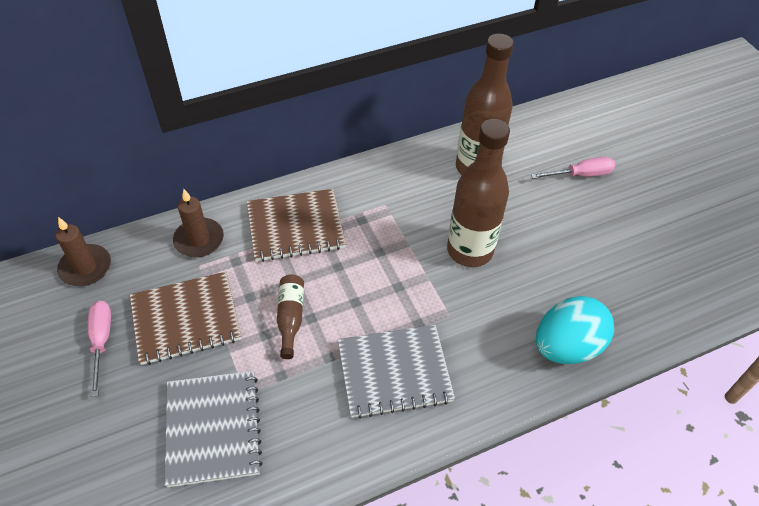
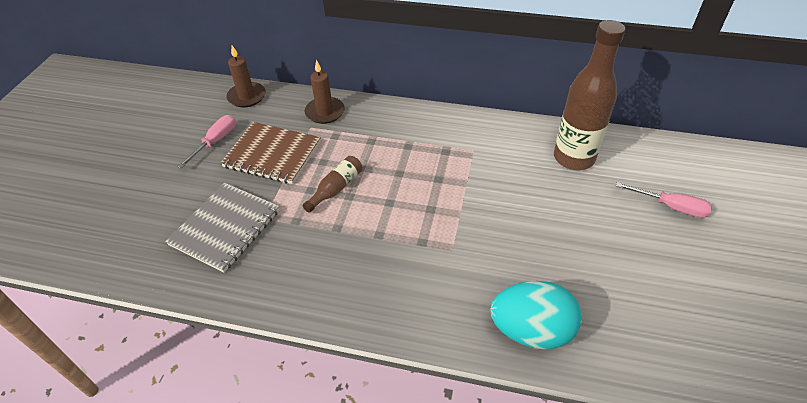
camera: 40 degrees right, 5 degrees down
(295, 227) = (394, 134): brown notebook -> none
(394, 372) = (372, 264): grey notebook -> none
(470, 250) = (512, 213): brown bottle -> none

